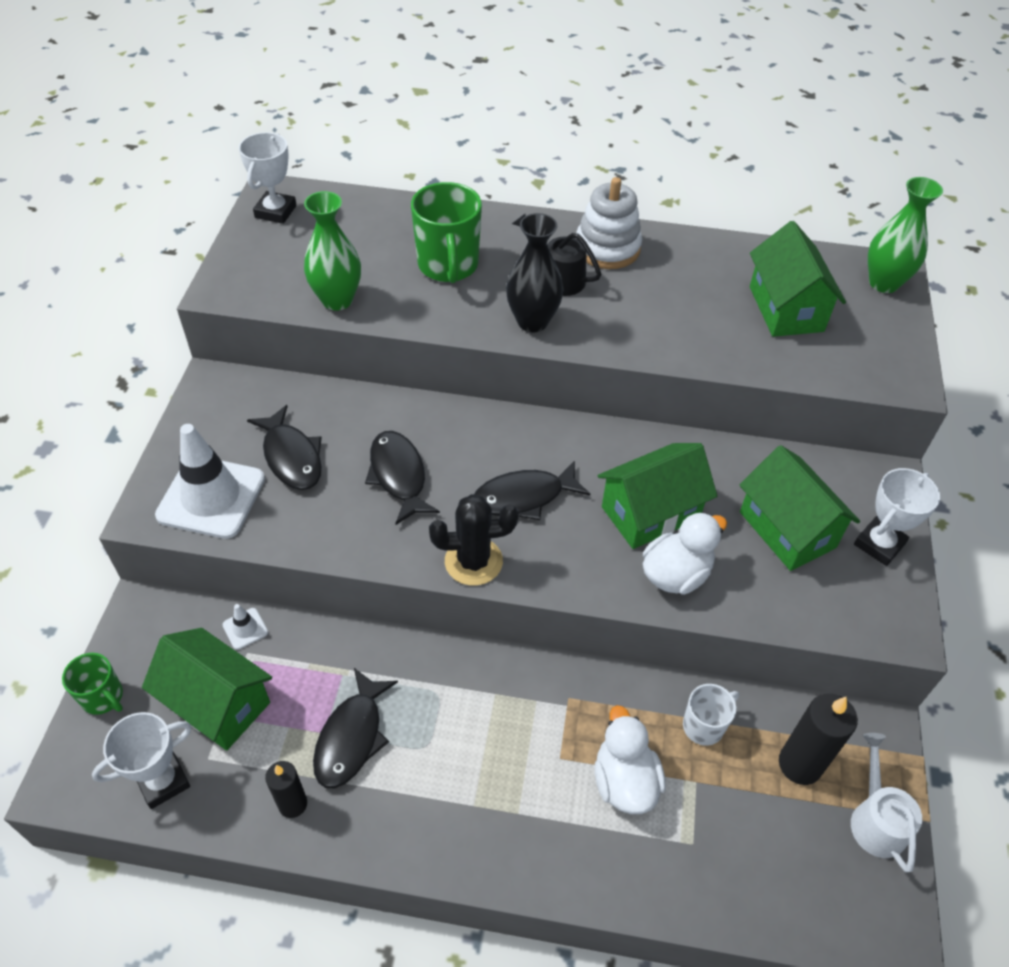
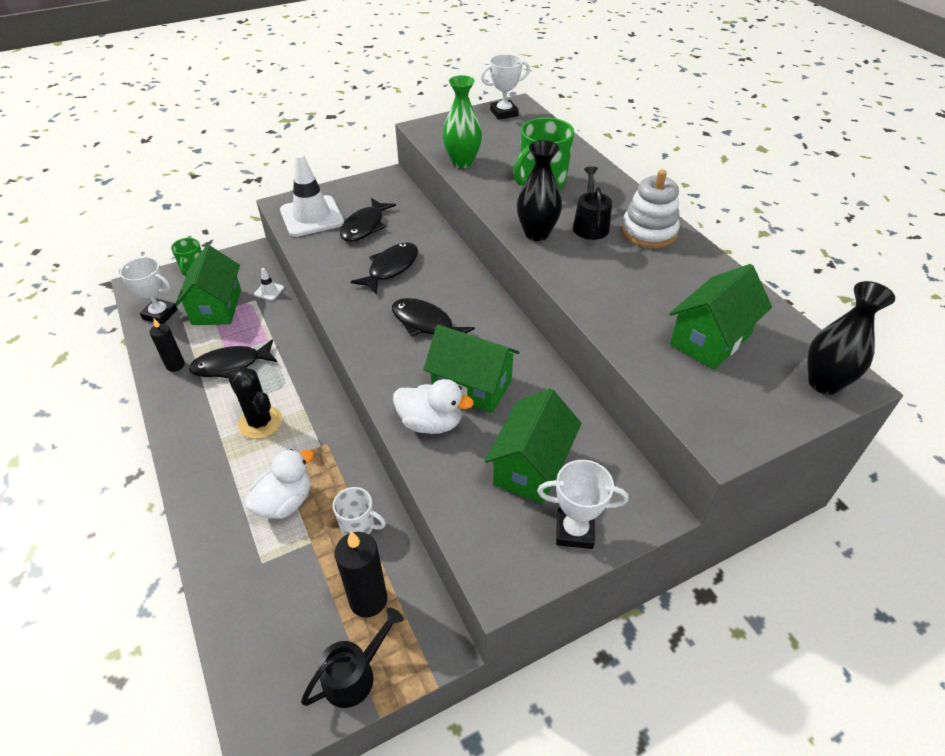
camera: 55 degrees right, 5 degrees down
(473, 561) = (356, 327): black cactus -> black cactus (260, 422)
(876, 820) = (354, 675): white watering can -> black watering can
(883, 283) = (824, 383): green vase -> black vase

